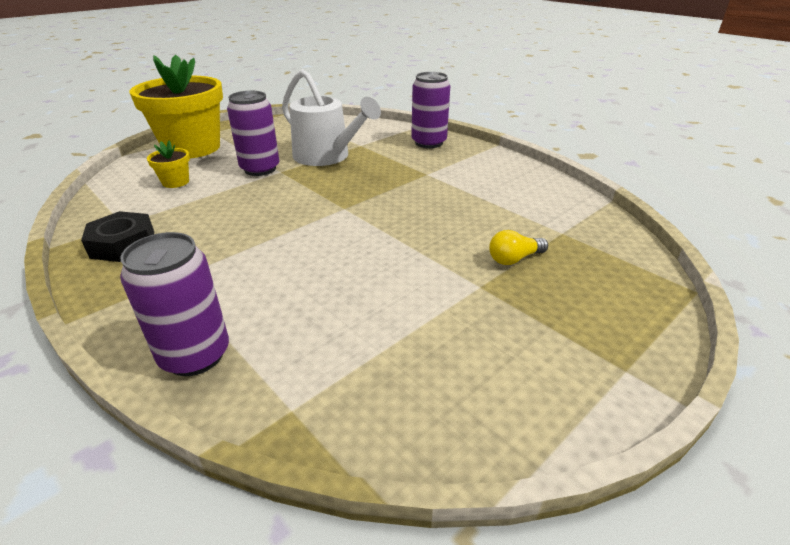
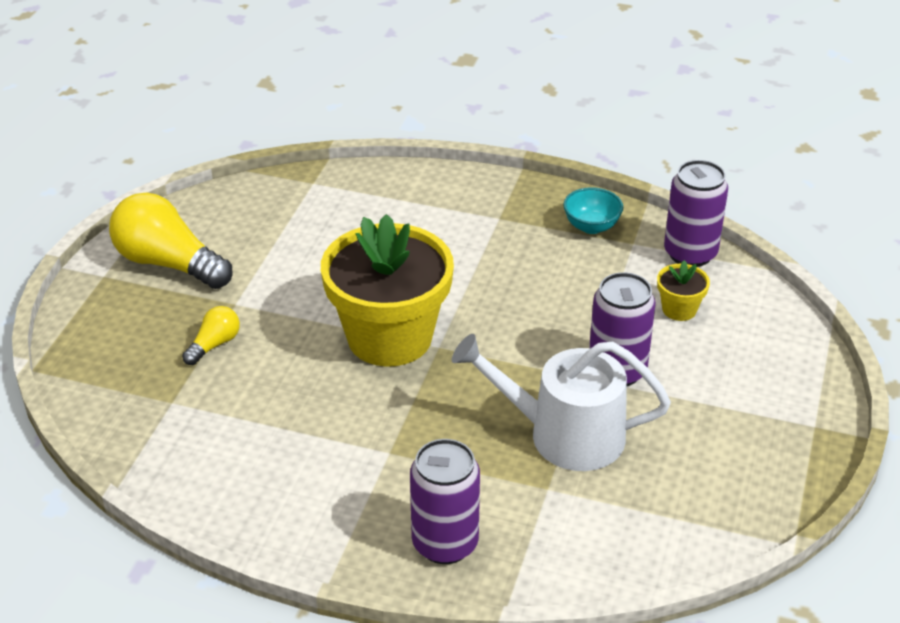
camera: 150 degrees right, 5 degrees up
(123, 244) = (591, 226): black nut -> turquoise bowl
(192, 148) = (772, 376): yellow flower pot -> yellow flower pot (389, 337)
(195, 355) = (405, 184): purple can -> purple can (690, 253)
(538, 356) = (168, 263): none -> yellow light bulb

